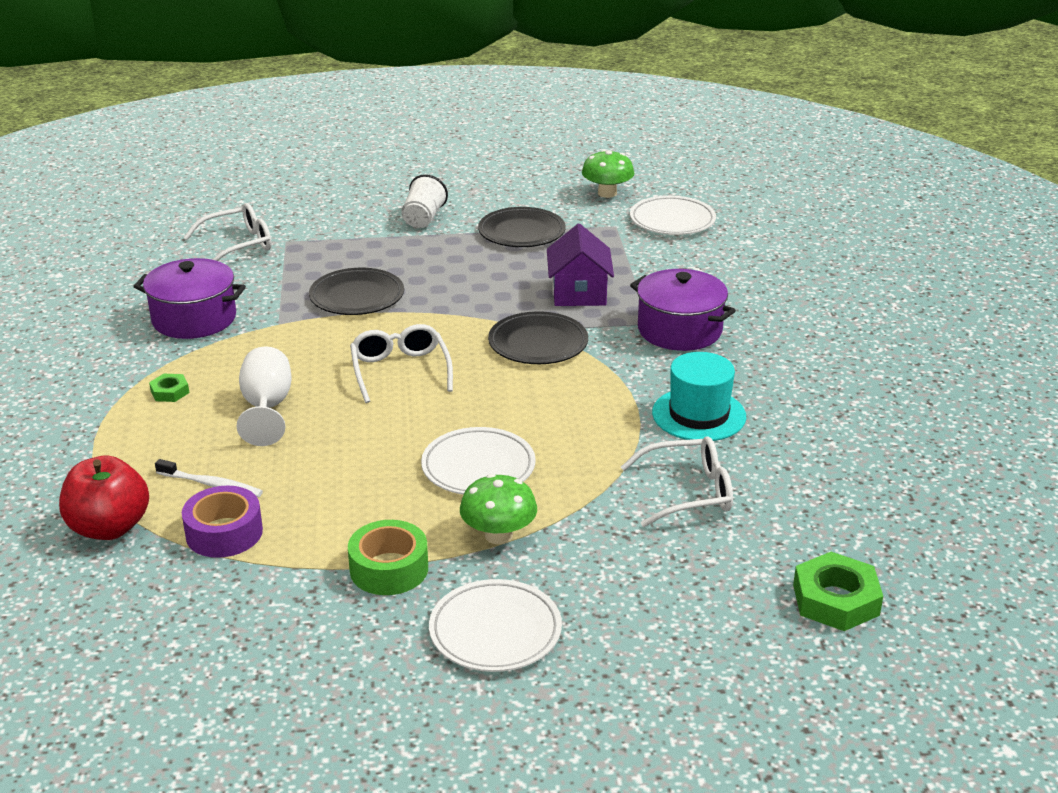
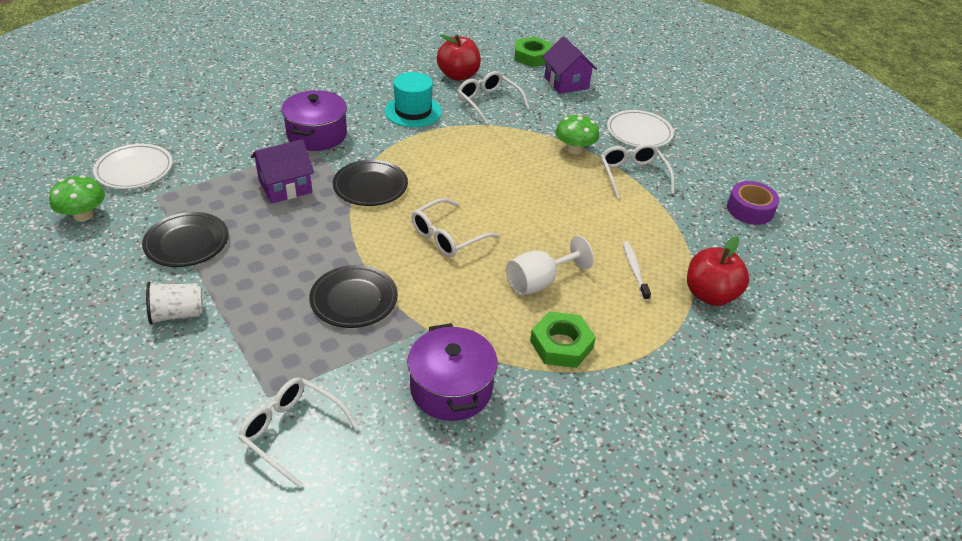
camera: 120 degrees left, 10 degrees up
(170, 392) = (561, 345): green nut -> green nut, size x1.88
(224, 533) = (666, 244): purple tape -> purple tape (750, 209)
(389, 569) = (632, 175): green tape -> white glasses
(478, 467) = (525, 172): white plate -> none
(712, 607) = (566, 83): none -> purple house
(793, 487) = (458, 75): none -> red apple

